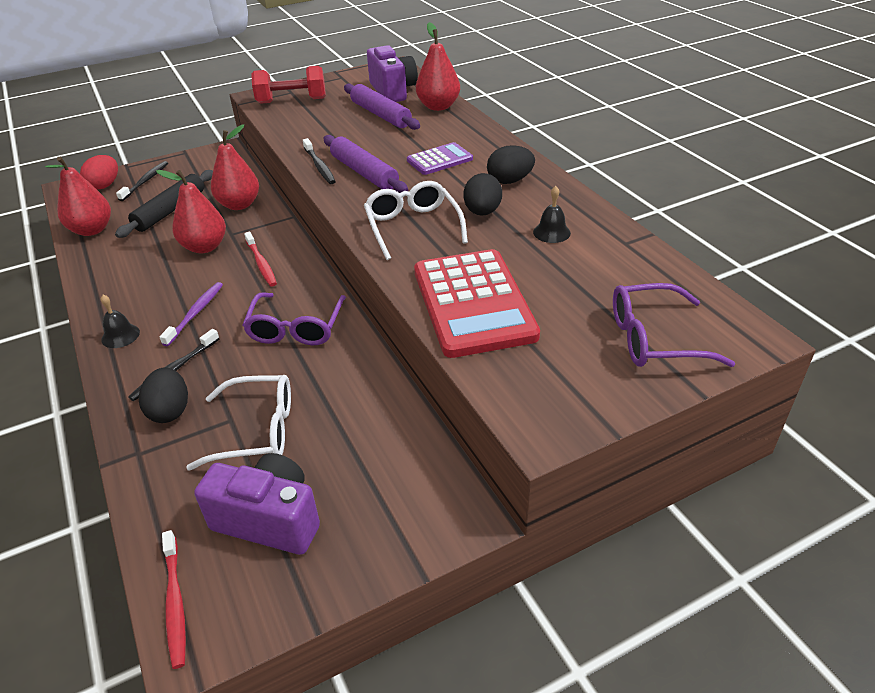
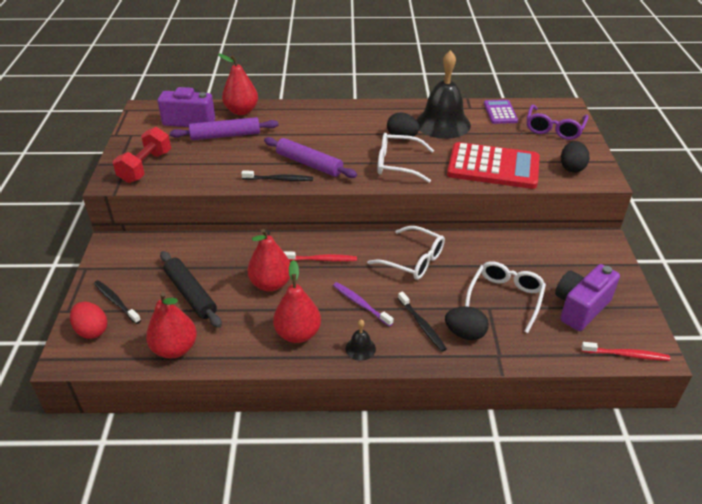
camera: 65 degrees left, 0 degrees up
(239, 205) = (222, 253): red pear -> red pear (298, 334)
(296, 328) = (413, 260): purple glasses -> white glasses
(364, 173) = (309, 164): purple rolling pin -> purple rolling pin turned 45 degrees clockwise
(439, 160) = (322, 132): purple calculator -> purple calculator (500, 112)
(509, 181) = (374, 118): black egg -> black egg (571, 168)
(551, 232) = (443, 123): black bell -> black bell, size x2.41

